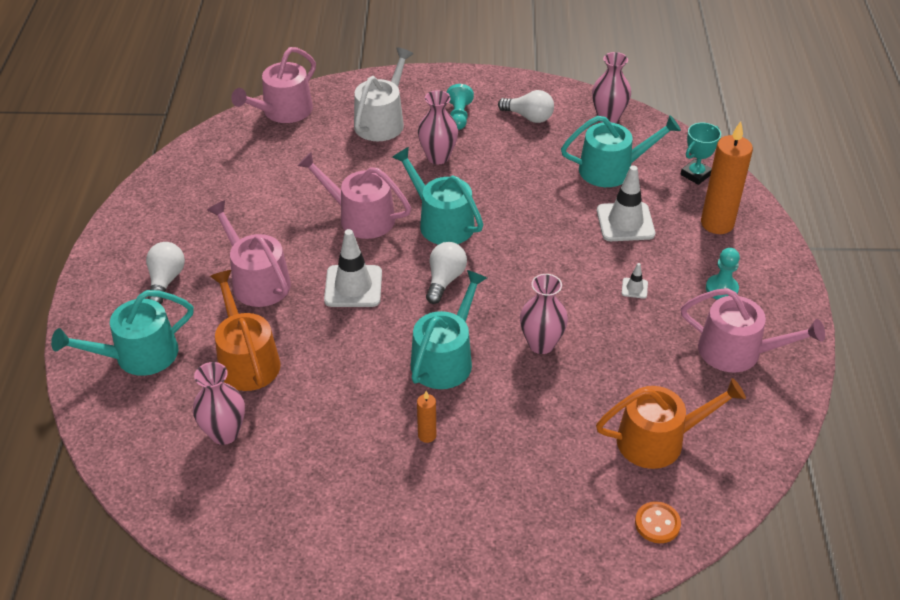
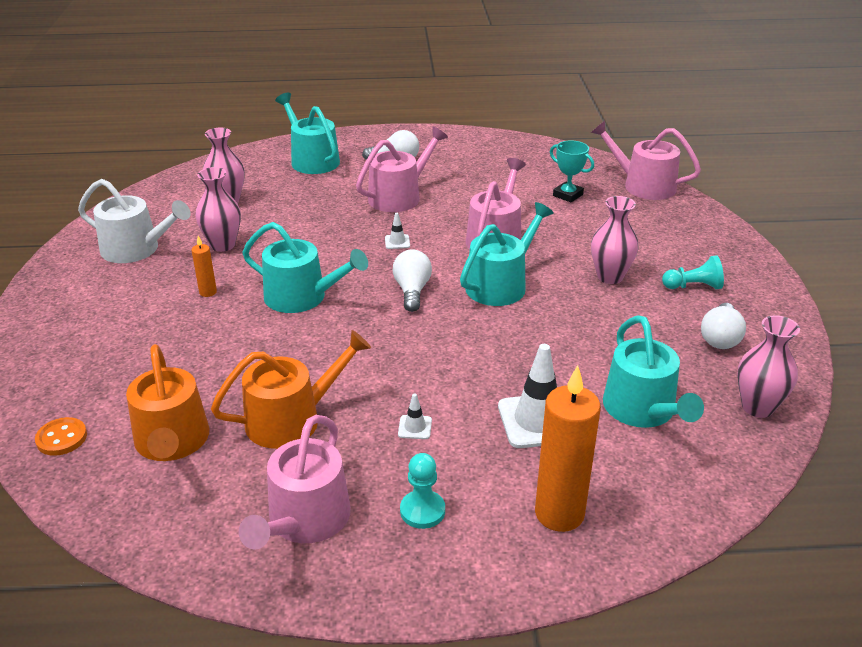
camera: 85 degrees right, 10 degrees down
(247, 360) = (305, 201): orange watering can -> orange watering can (292, 419)
(353, 286) = (397, 242): white traffic cone -> white traffic cone, size x0.45
(382, 121) = (656, 239): white watering can -> white watering can (136, 249)
(444, 280) = (412, 291): white light bulb -> white light bulb turned 105 degrees counterclockwise
(541, 344) = (321, 356): pink vase -> pink vase (223, 245)
(695, 174) = (665, 495): turquoise trophy -> turquoise trophy (568, 195)

